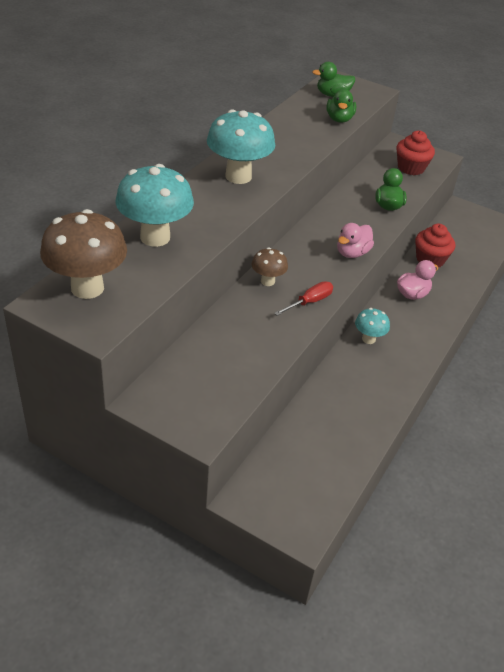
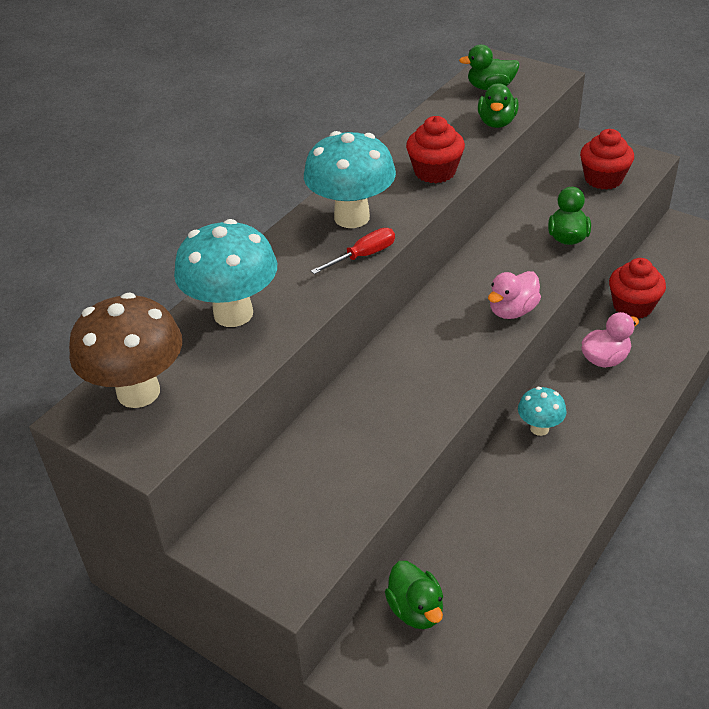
camera: 10 degrees right, 0 degrees up
(267, 281) = (393, 359): brown mushroom -> none
(286, 459) = (416, 610): none -> green duck
(297, 149) = (435, 172): none -> red cupcake
(309, 302) = (448, 386): red screwdriver -> red screwdriver (363, 256)

